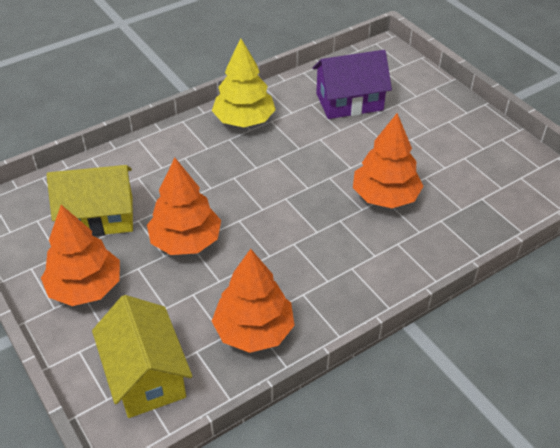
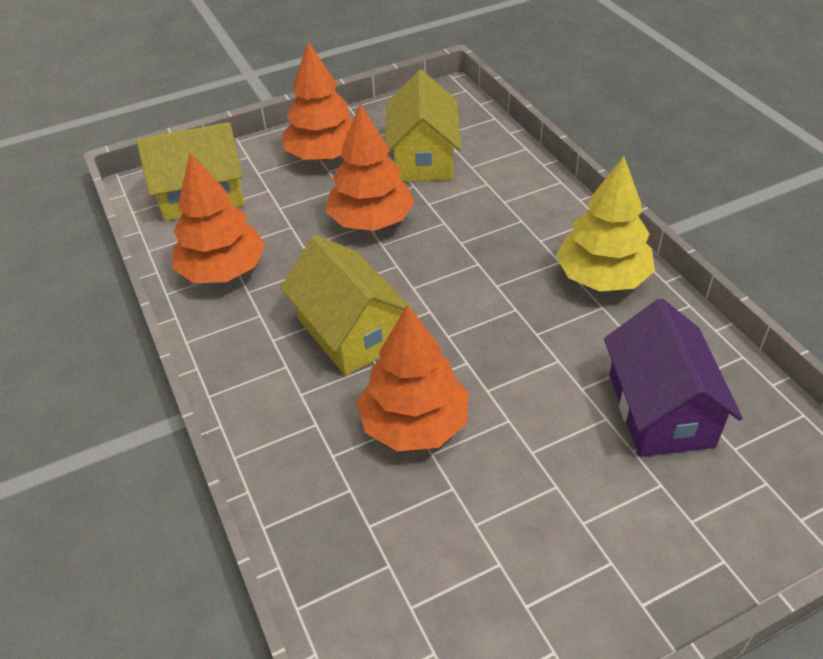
camera: 100 degrees right, 0 degrees up
(312, 237) = (350, 332): none -> yellow house

